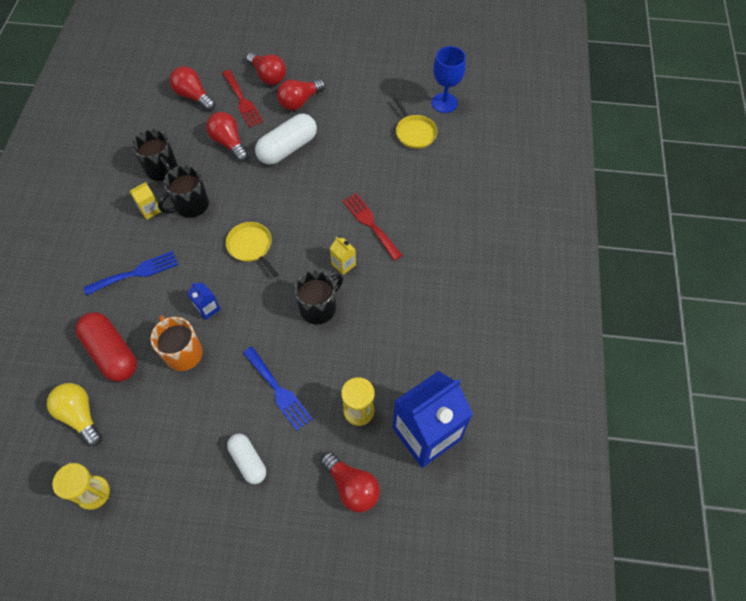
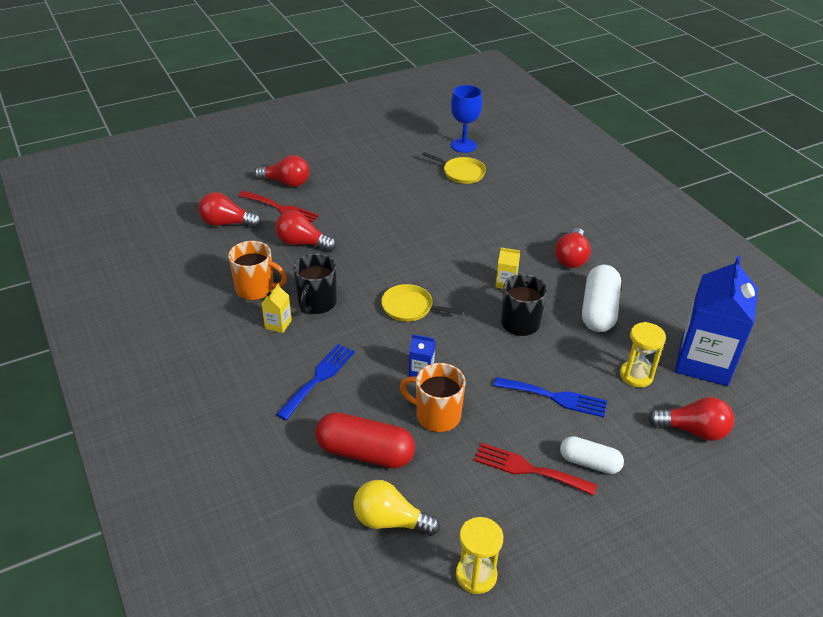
camera: 35 degrees left, 20 degrees down
(162, 169) = (256, 289): black mug -> orange mug
(287, 148) = (363, 225): white capsule -> white capsule (598, 310)
(299, 101) = (337, 189): red light bulb -> red light bulb (571, 258)
(370, 224) = (496, 246): red fork -> red fork (528, 469)

